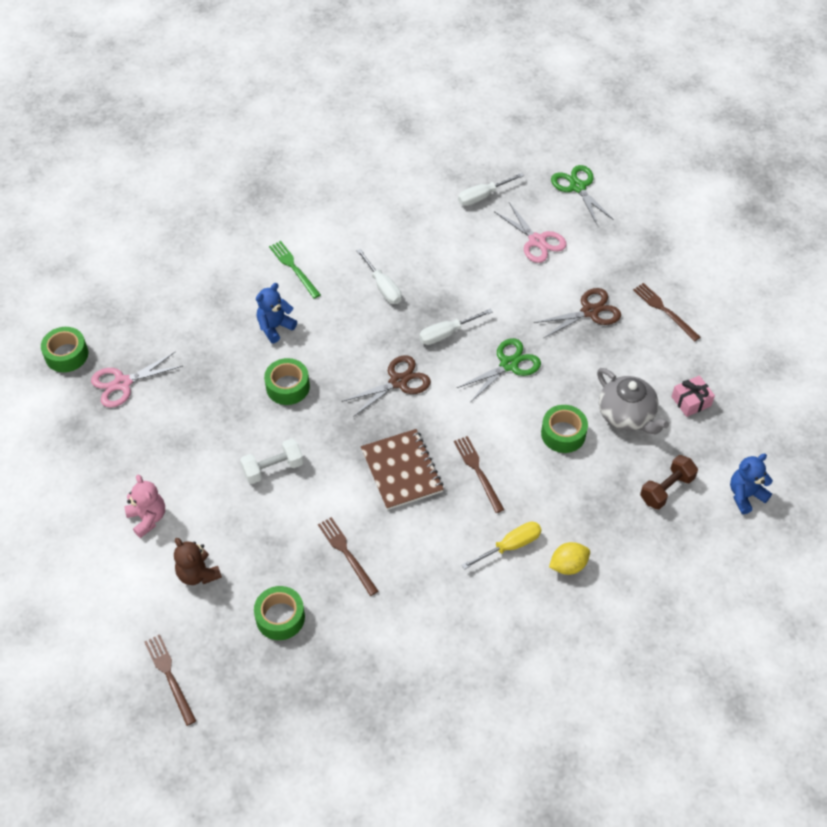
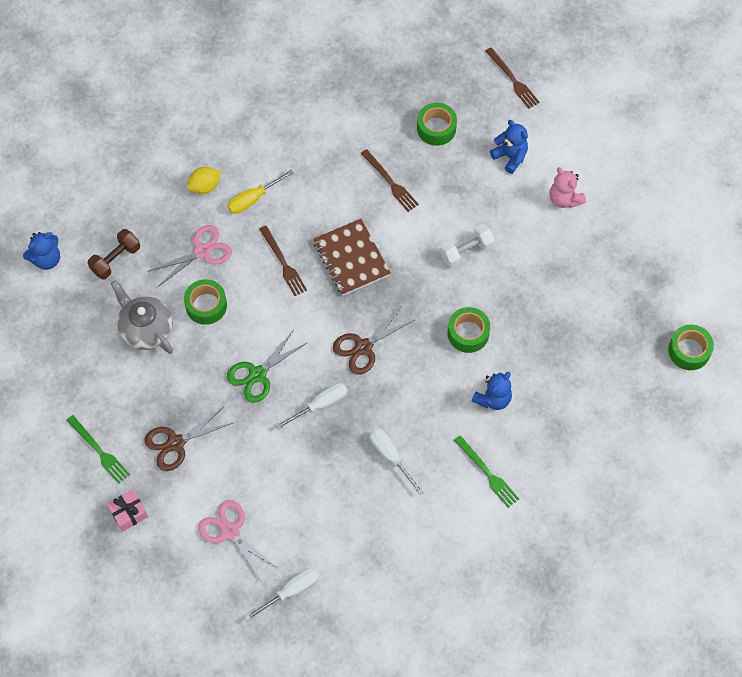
camera: 175 degrees right, 10 degrees up
(122, 383) = (625, 324): pink scissors -> pink scissors (202, 251)
(198, 574) = (510, 157): brown teddy bear -> blue teddy bear
(577, 187) = (182, 615): green scissors -> none
(664, 310) = (99, 451): brown fork -> green fork
(691, 401) = (84, 349): pink gift -> pink gift (128, 513)

